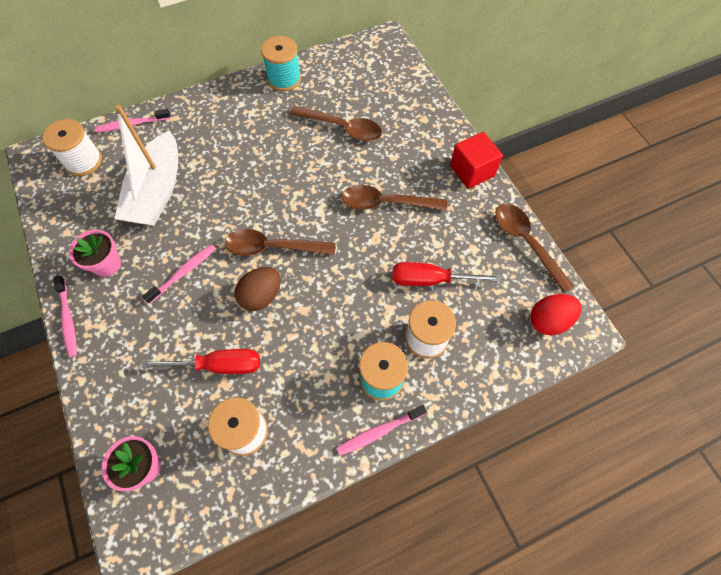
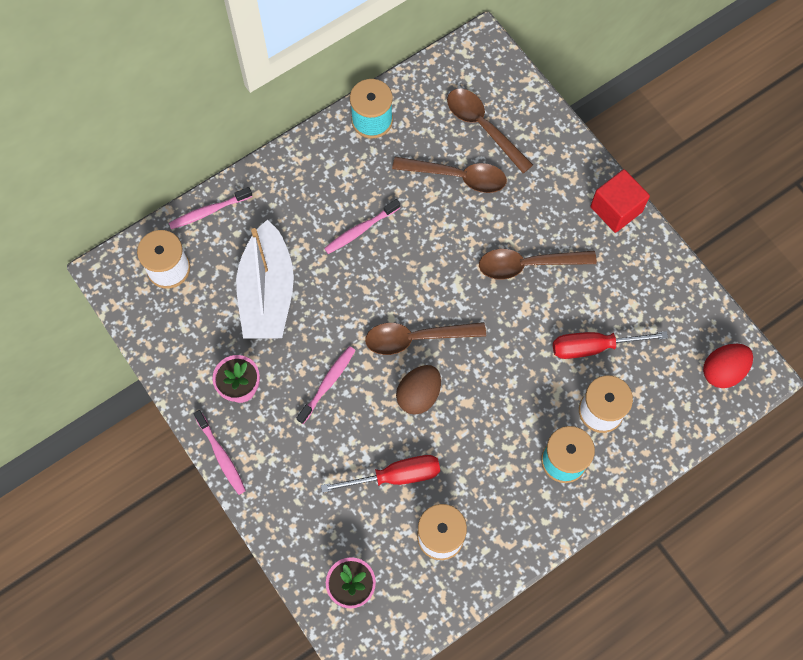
camera: 10 degrees left, 5 degrees up
(379, 431) = (572, 513): pink toothbrush -> pink toothbrush (360, 230)
(526, 243) = (688, 287): brown spoon -> brown spoon (483, 127)

